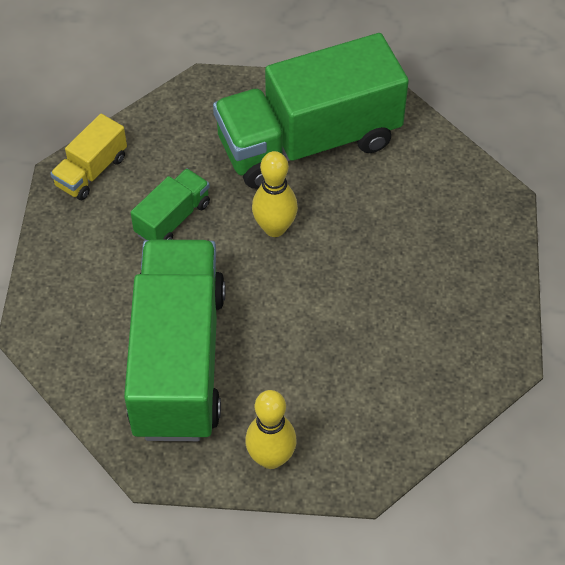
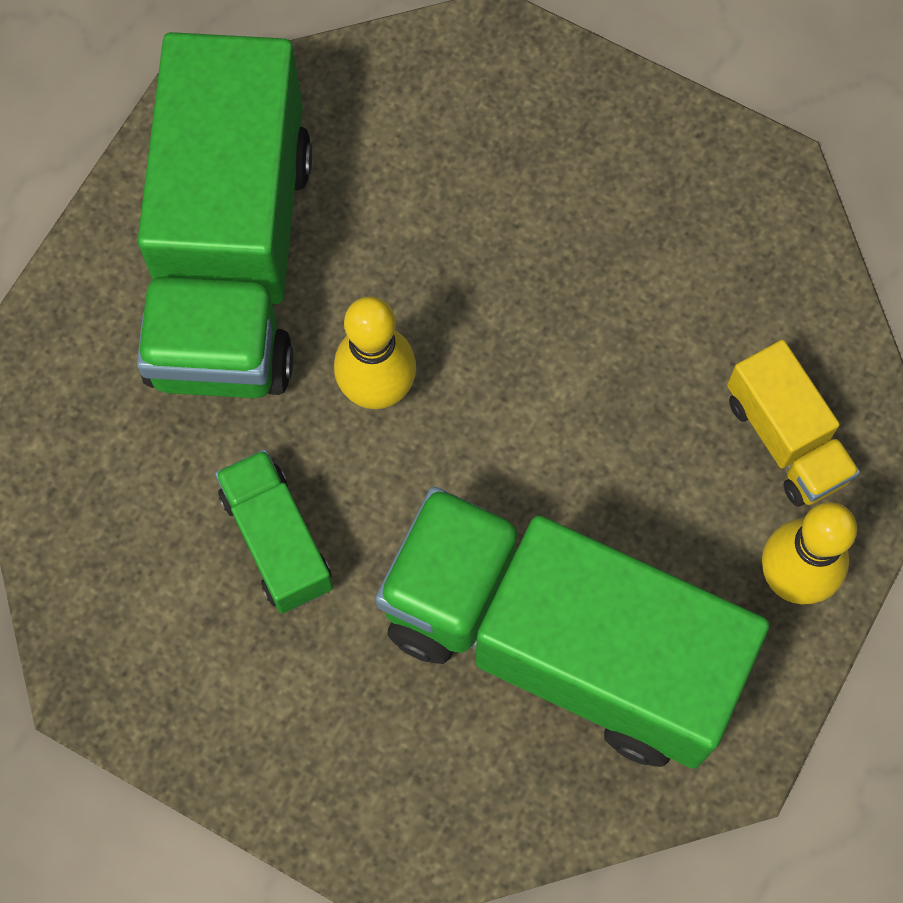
camera: 65 degrees left, 15 degrees up
(91, 171) = (106, 636): yellow truck -> yellow truck (785, 438)

